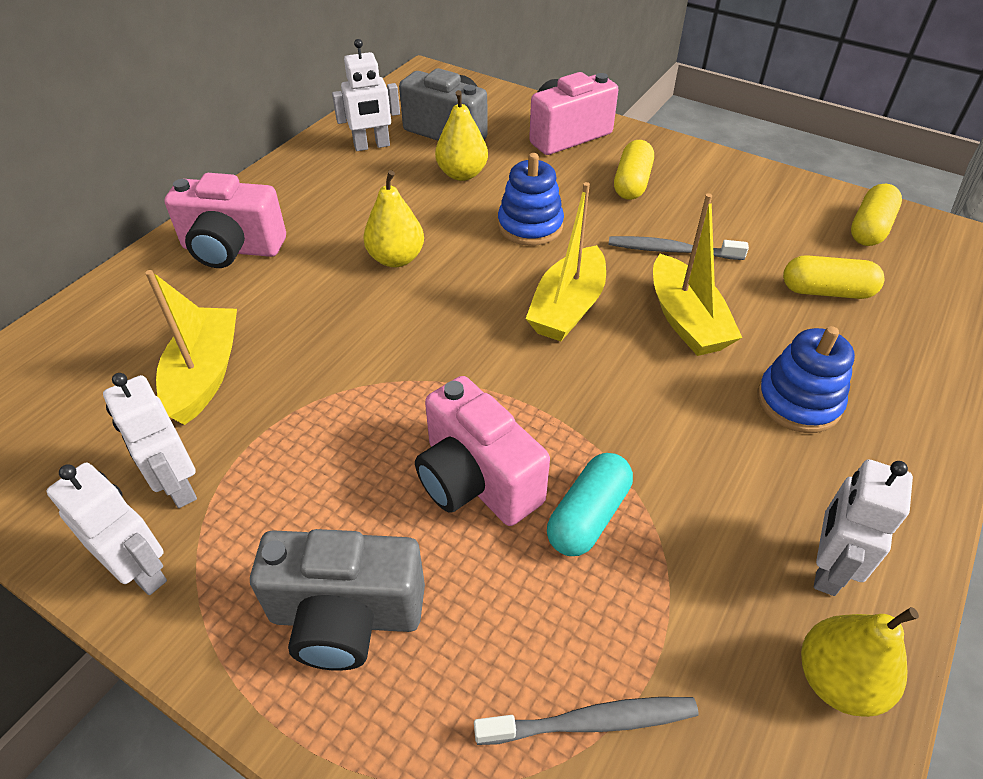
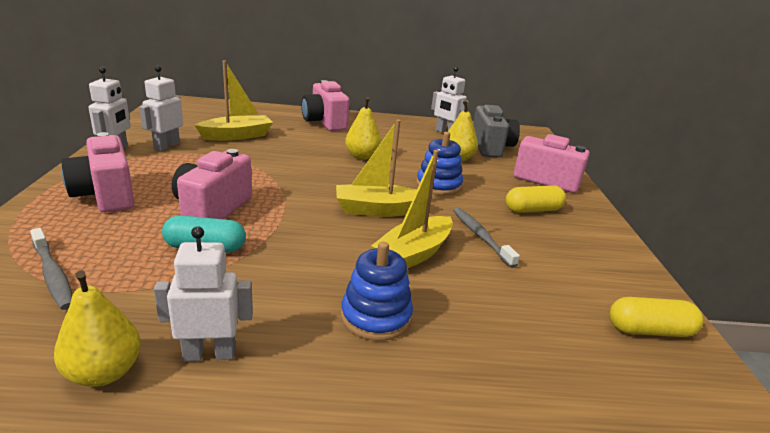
camera: 55 degrees right, 20 degrees down
(346, 616) = (105, 195): grey camera -> pink camera
(826, 291) = (525, 315): yellow capsule -> none

